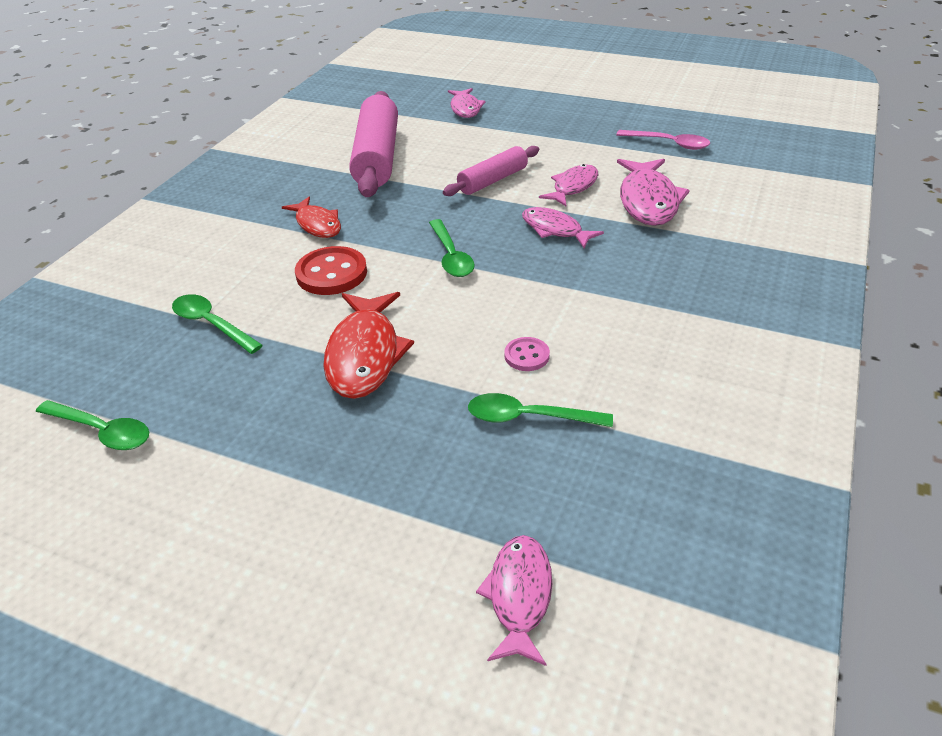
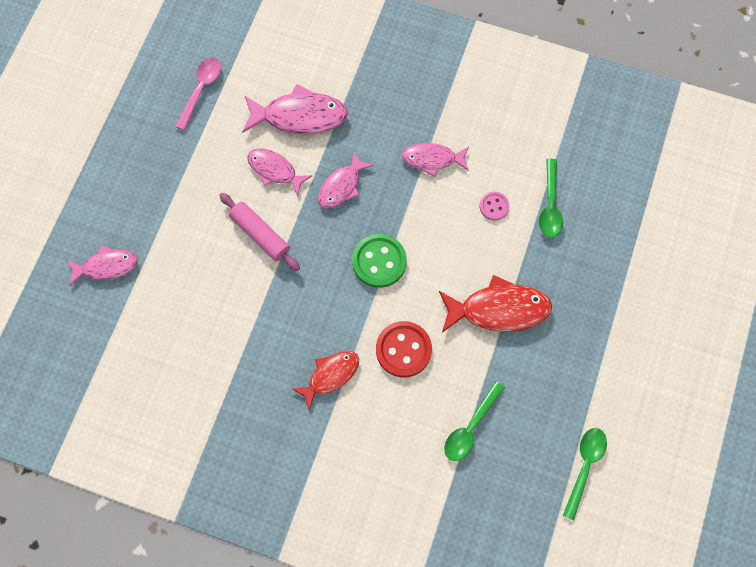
camera: 95 degrees left, 30 degrees up
(377, 157) = (209, 341): pink rolling pin -> none
(451, 256) = (379, 261): green spoon -> green button
(519, 596) = (671, 209): pink fish -> pink fish (432, 159)

